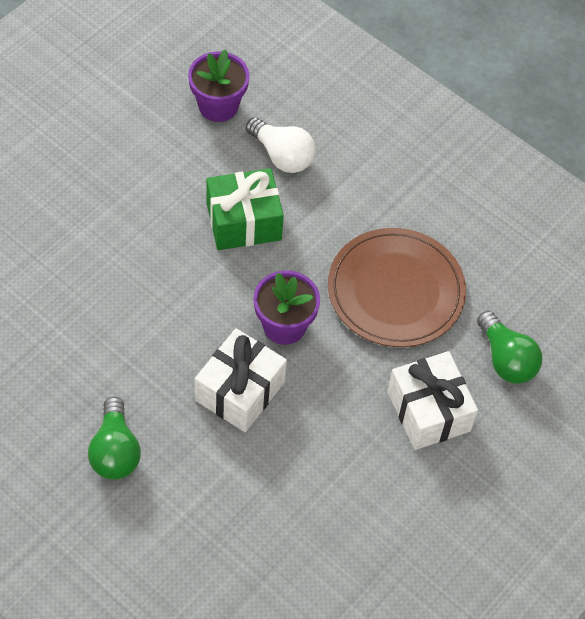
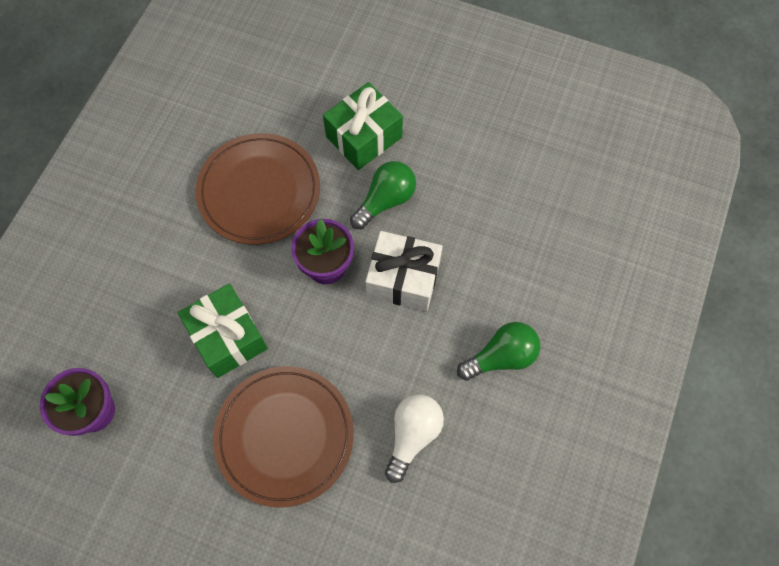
camera: 105 degrees left, 10 degrees up
(126, 240) = (284, 436): none -> brown plate
(282, 156) = (140, 329): white light bulb -> white light bulb (412, 435)
(428, 411) = (364, 137): white gift -> green gift
(506, 359) = (295, 97): green light bulb -> green light bulb (385, 200)

